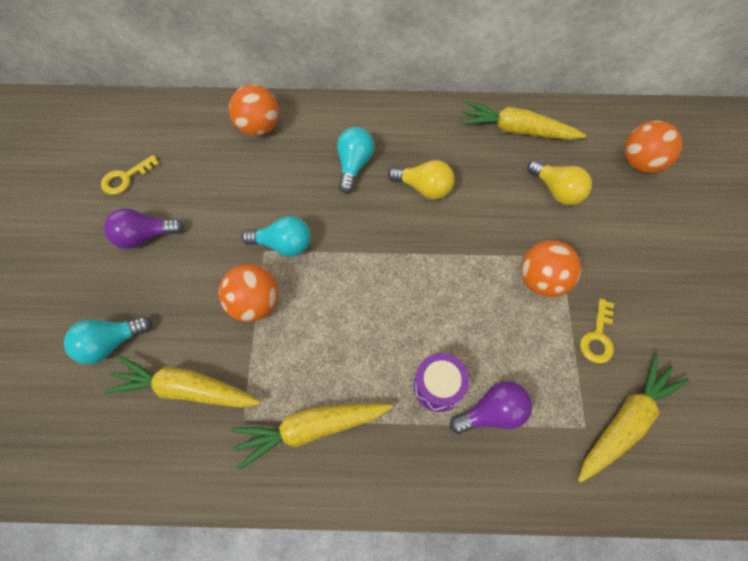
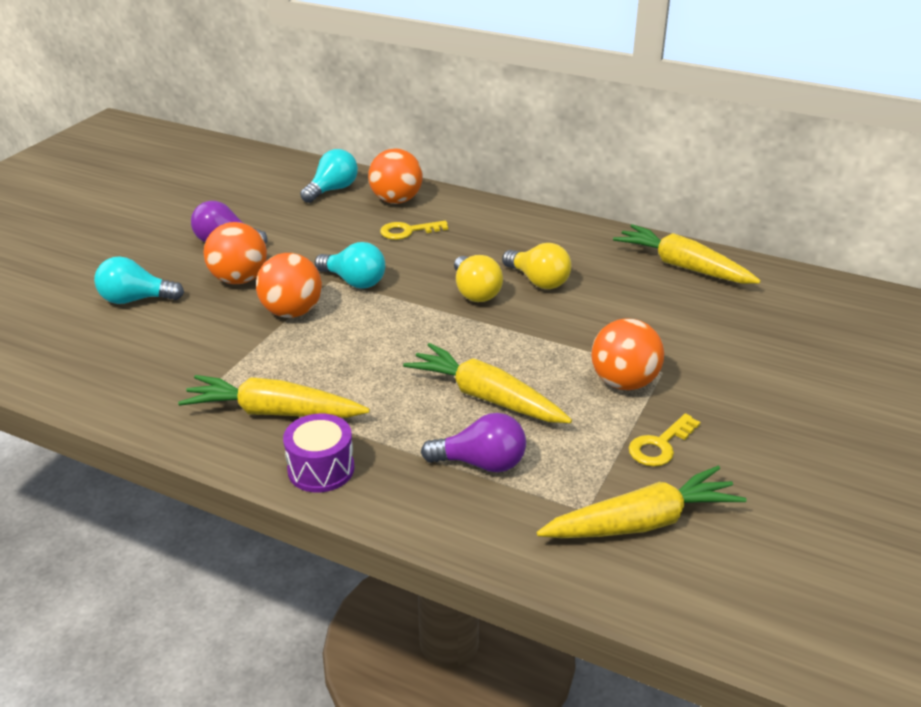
camera: 25 degrees right, 30 degrees down
(125, 178) = (241, 203): yellow key -> yellow key (407, 231)
(186, 389) = (177, 348): yellow carrot -> yellow carrot (486, 397)
(354, 165) = (474, 247): turquoise light bulb -> turquoise light bulb (332, 190)
(438, 386) = (435, 425): purple drum -> purple drum (321, 469)
(557, 190) = (697, 321): yellow light bulb -> yellow light bulb (475, 292)
(640, 162) = (825, 327): orange ball -> orange ball (239, 279)

